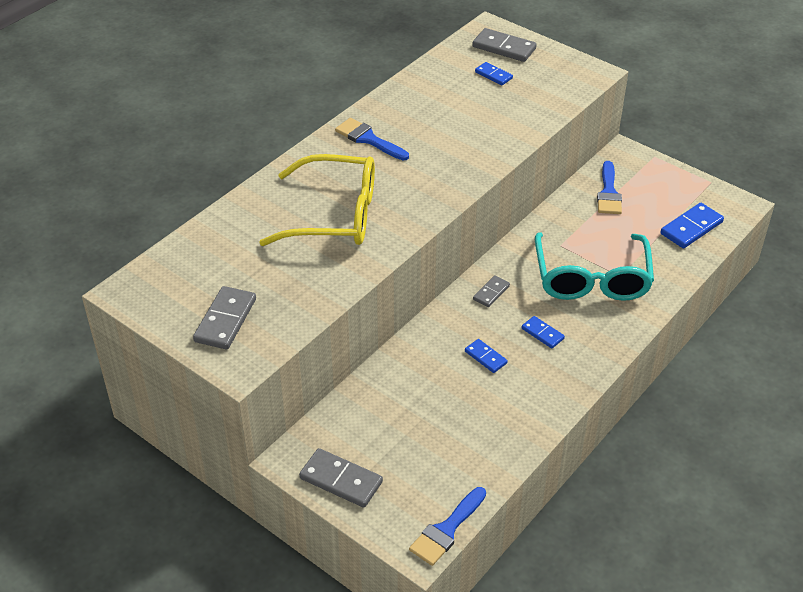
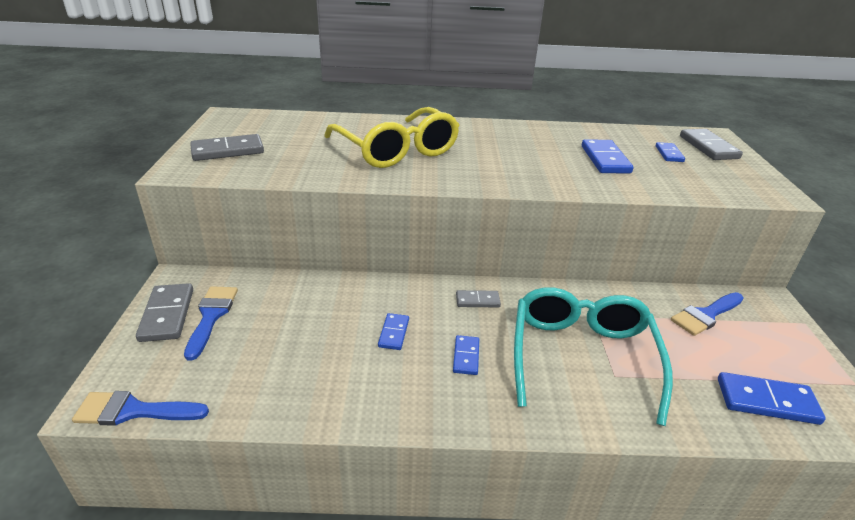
camera: 50 degrees right, 10 degrees down
(368, 139) = (500, 135): blue brush -> blue brush (211, 316)
(469, 113) = (605, 159): none -> blue domino
(591, 279) = (581, 357): turquoise glasses -> turquoise glasses turned 135 degrees clockwise

